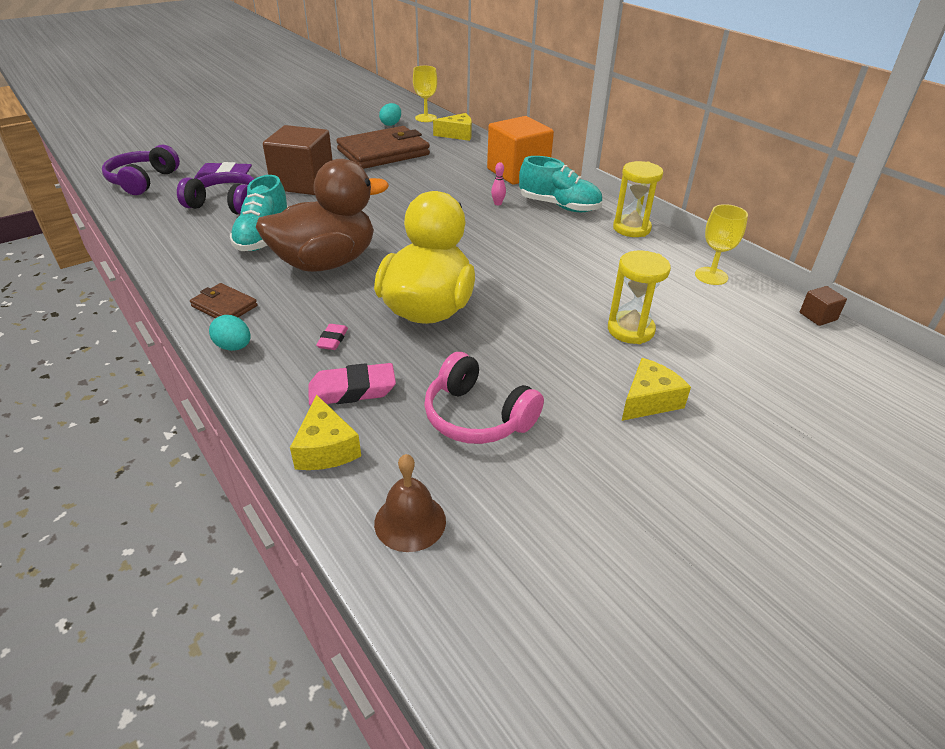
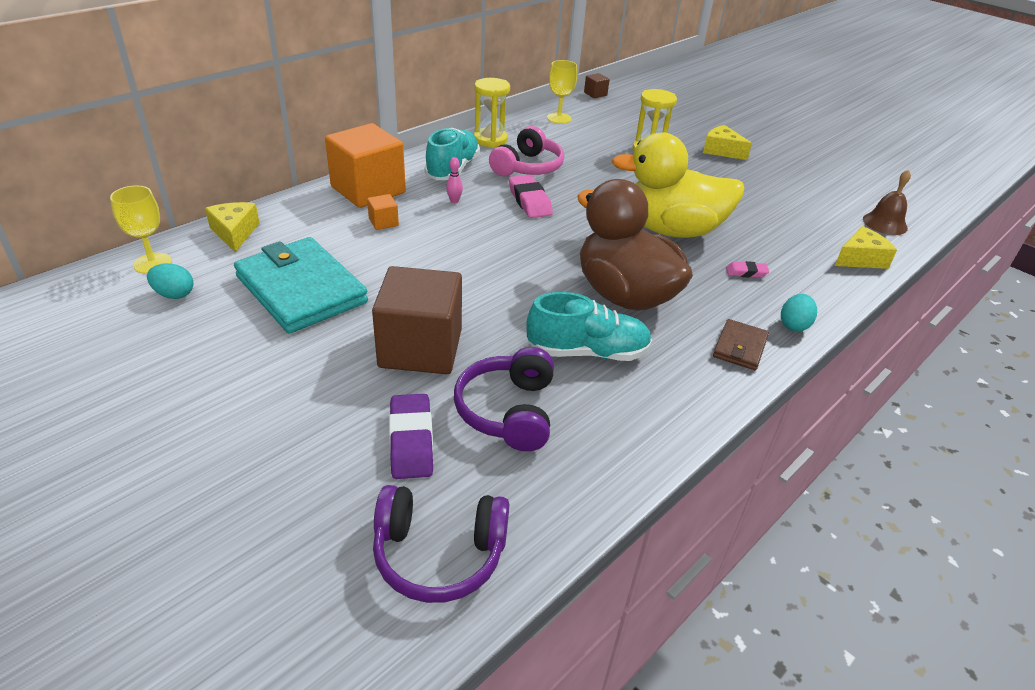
camera: 100 degrees left, 0 degrees up
(352, 390) = (797, 255): pink eraser -> pink eraser (529, 201)
(383, 152) = (301, 289): brown wallet -> turquoise wallet
(465, 176) = (383, 222): none -> orange cube
(477, 417) = (783, 205): pink headphones -> pink headphones (528, 167)

